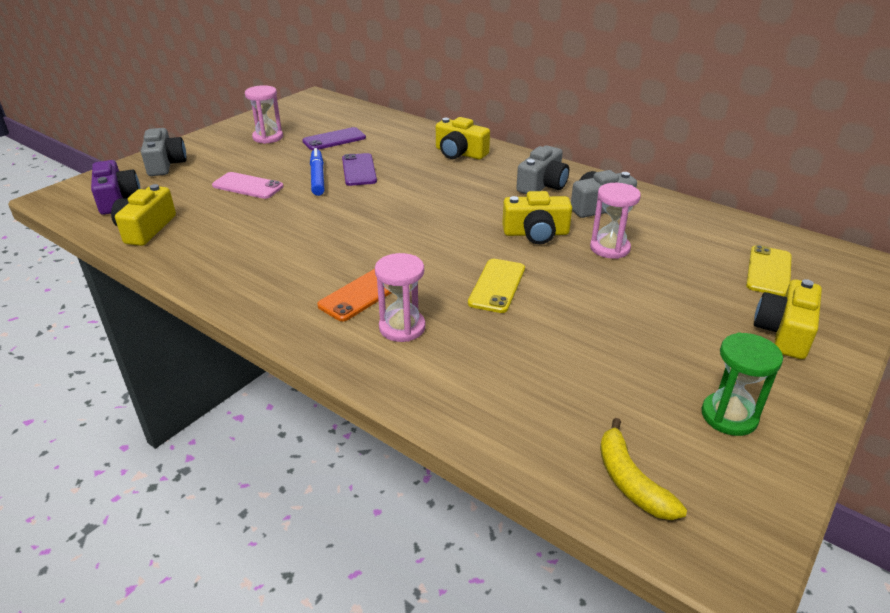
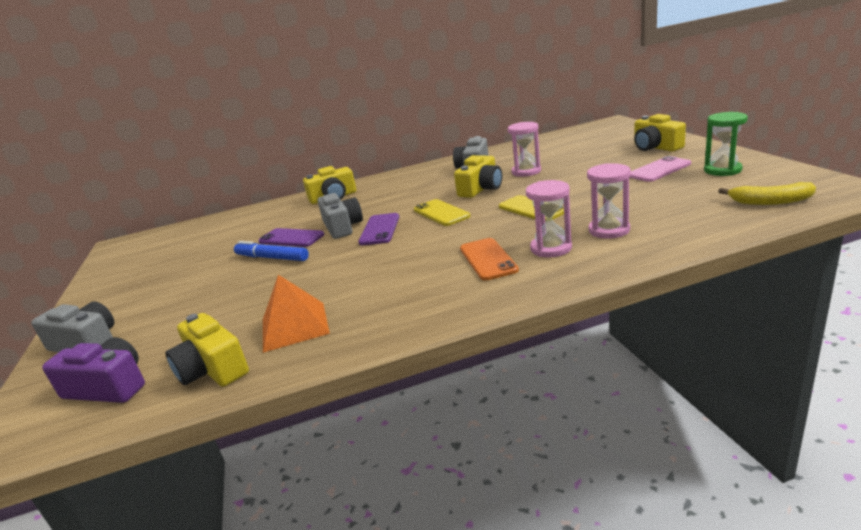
camera: 50 degrees left, 10 degrees down
(211, 238) = (294, 326): none -> orange pyramid
(248, 186) = (227, 295): pink phone -> pink phone (659, 170)
(268, 137) = (150, 275): pink hourglass -> pink hourglass (609, 230)
(334, 139) = (218, 243): purple phone -> purple phone (379, 229)
(542, 185) = (422, 178): grey camera -> grey camera (342, 227)
(769, 271) = (595, 141): yellow phone -> yellow phone (441, 213)

